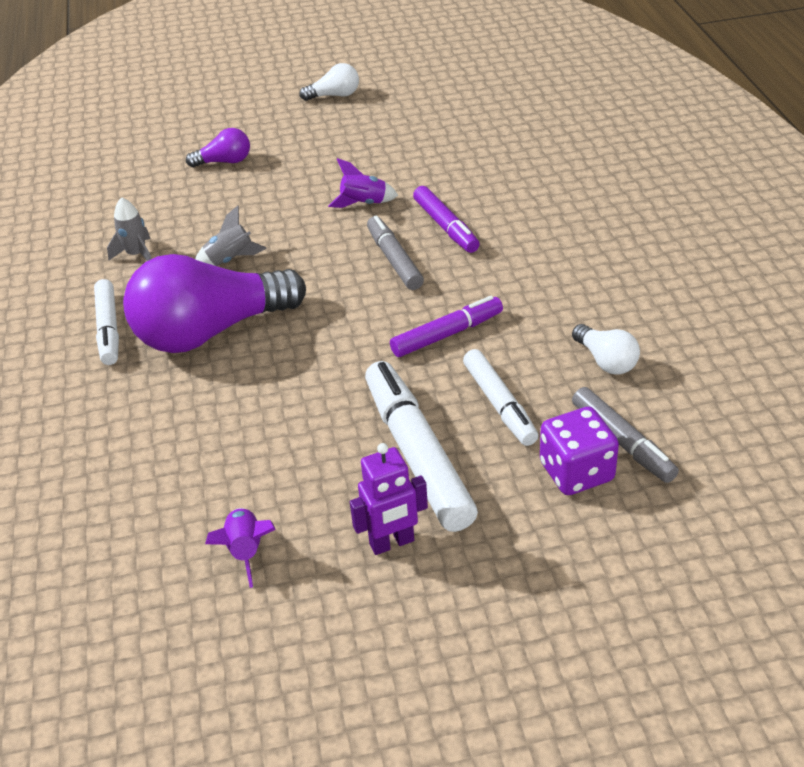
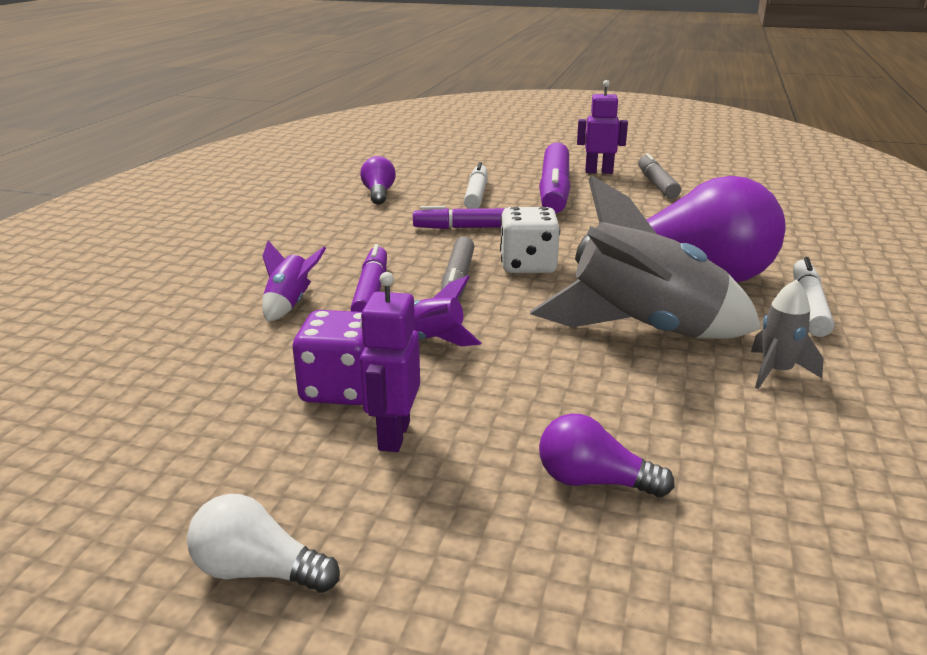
camera: 155 degrees left, 15 degrees down
(230, 260) = (643, 330): grey rocket -> grey rocket, size x2.25
(246, 551) = (692, 184): purple rocket -> purple rocket (289, 304)
(332, 149) = (393, 435): none -> purple robot
(352, 298) = (528, 265): none -> white dice
(417, 455) = (554, 190): white marker -> purple marker
(576, 472) = (465, 169): purple dice -> purple dice (341, 389)
(606, 361) = (378, 194): white light bulb -> purple light bulb
(622, 442) = (424, 171): grey marker -> grey marker (656, 184)

